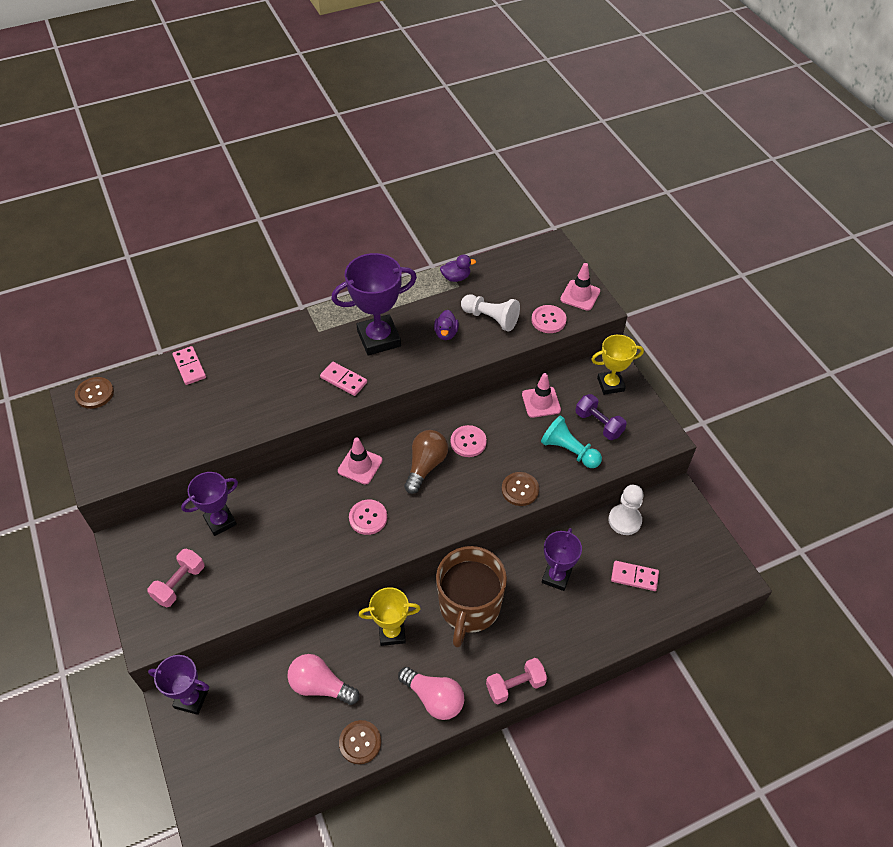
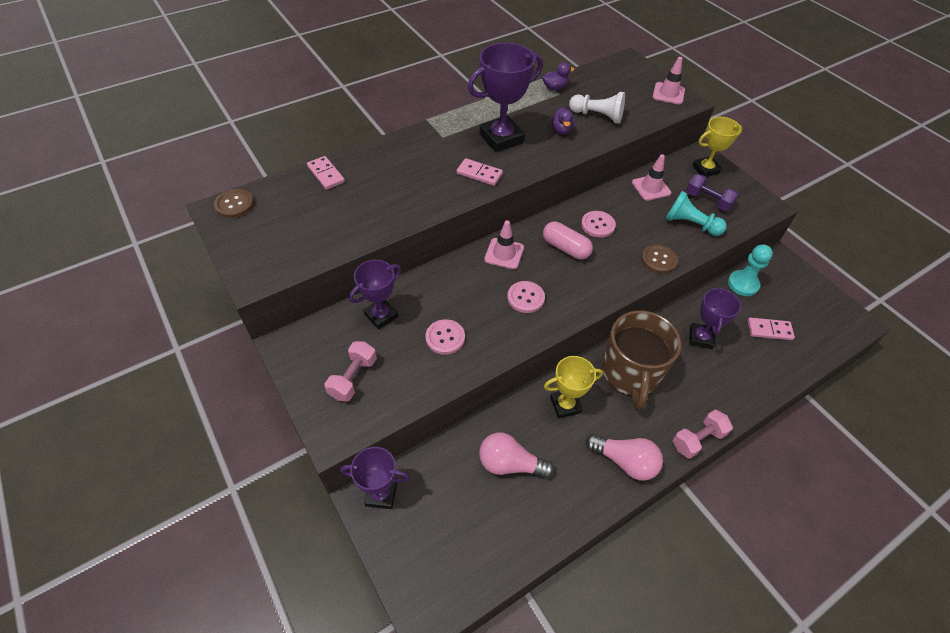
camera: 10 degrees left, 0 degrees up
(360, 742) = (565, 514): brown button -> none
(425, 466) = (565, 248): brown light bulb -> pink capsule
(548, 320) = (649, 113): pink button -> pink button (445, 337)
(624, 520) = (743, 284): white pawn -> turquoise pawn

